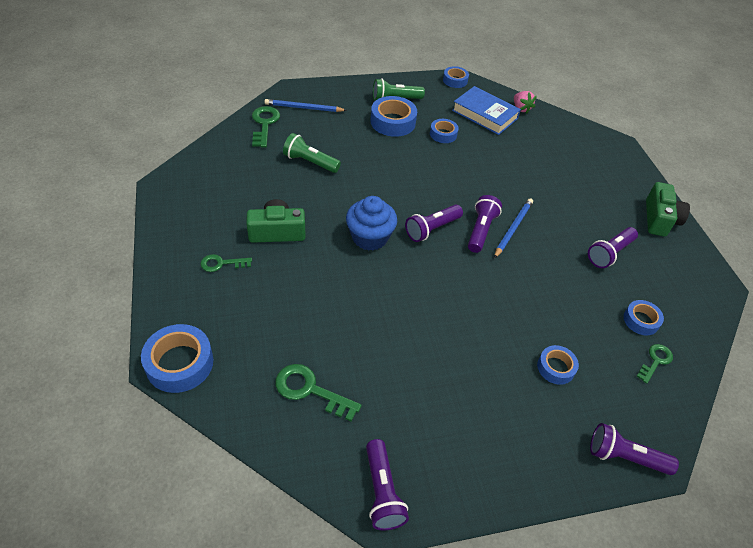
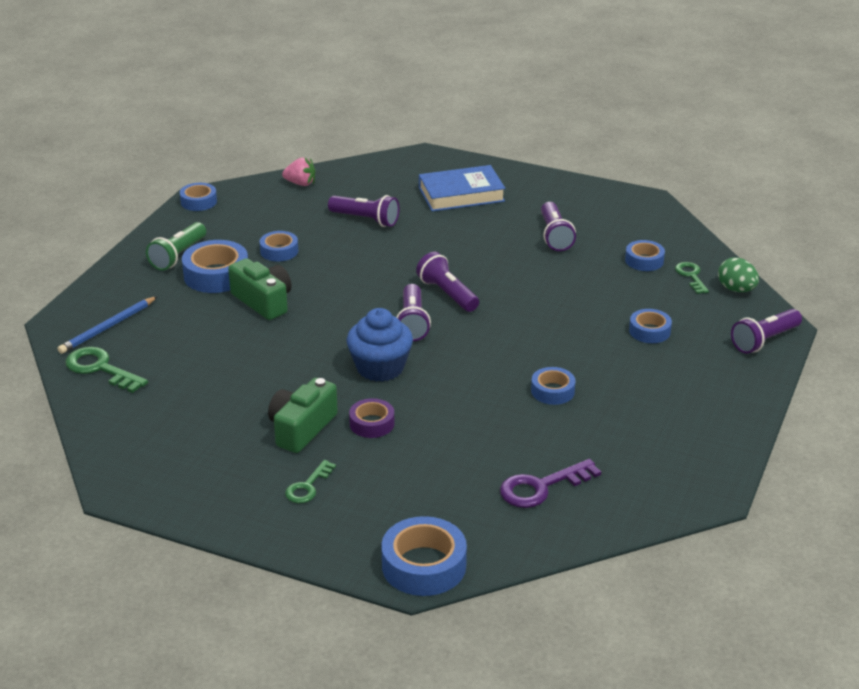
camera: 50 degrees left, 15 degrees down
(308, 262) = (372, 423): none -> purple tape
(310, 162) = (213, 361): green flashlight -> none
(310, 390) = (541, 487): green key -> purple key
(382, 492) = (688, 487): purple flashlight -> purple flashlight (366, 220)
(426, 342) = (552, 391): none -> blue tape
(485, 114) = (281, 210): blue book -> blue book (461, 194)
(513, 228) = (466, 274): blue pencil -> none
(659, 219) = (543, 187): green camera -> green camera (263, 301)
(672, 402) = (736, 289): none -> green egg

